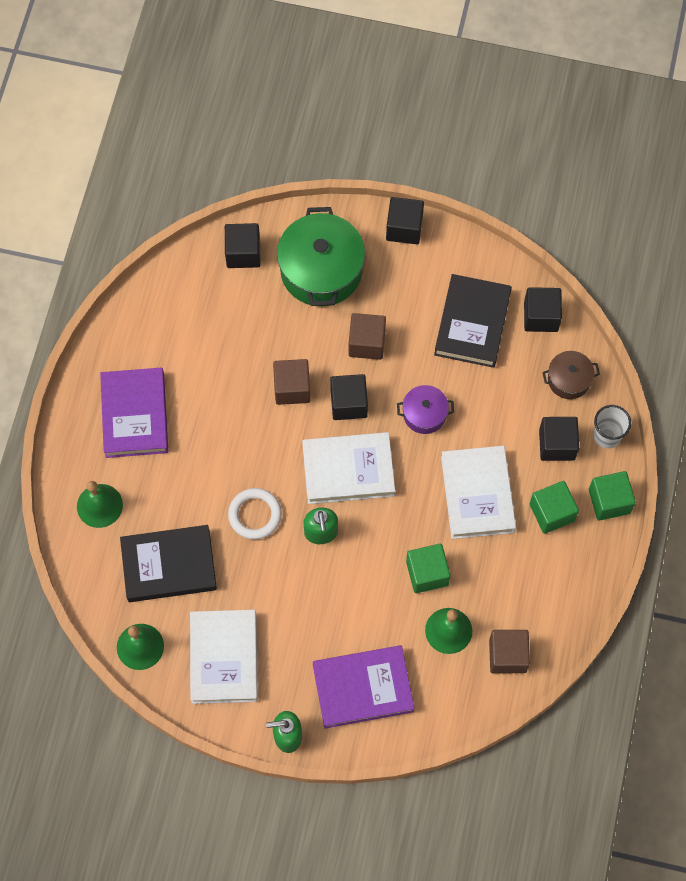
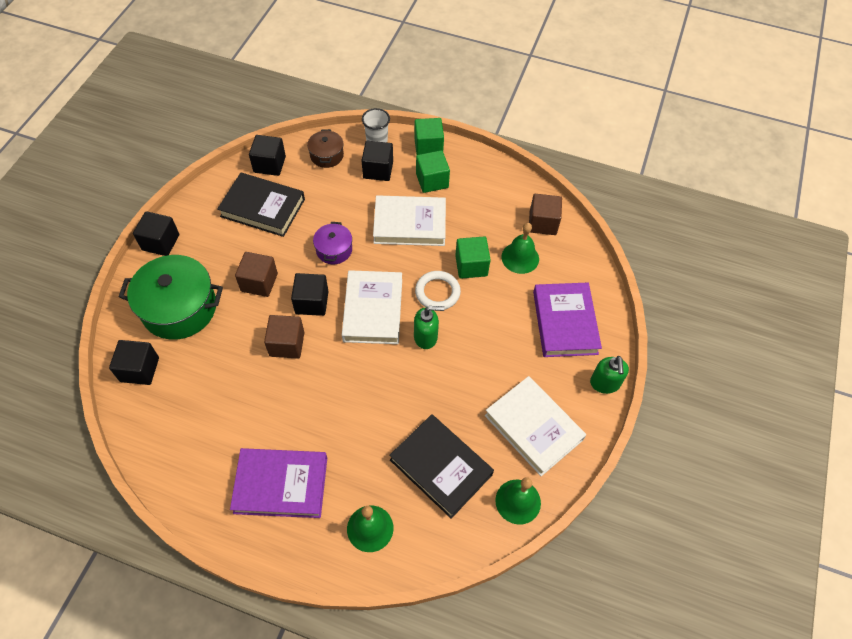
camera: 85 degrees left, 10 degrees down
(169, 565) = (441, 467): black book -> black book turned 45 degrees counterclockwise
(224, 658) = (533, 427): white book -> white book turned 45 degrees clockwise
(255, 515) = (402, 387): white ring -> white ring (437, 292)

